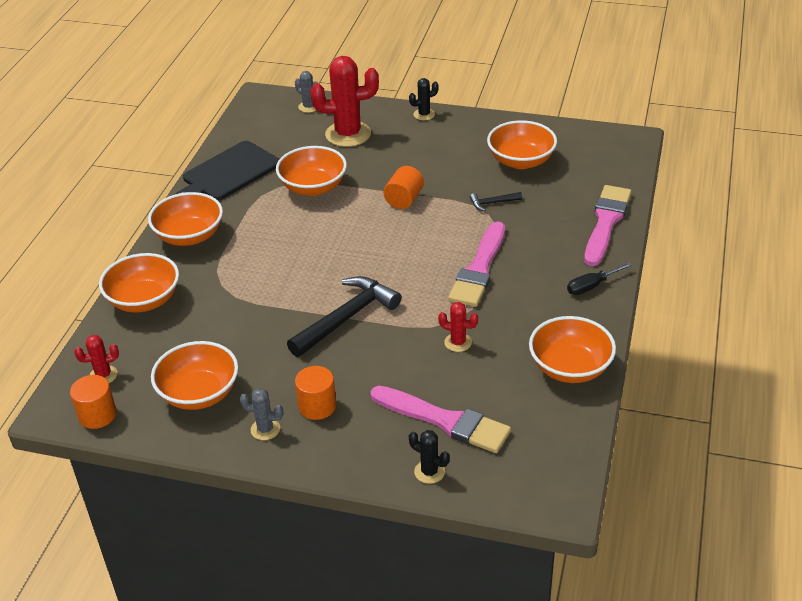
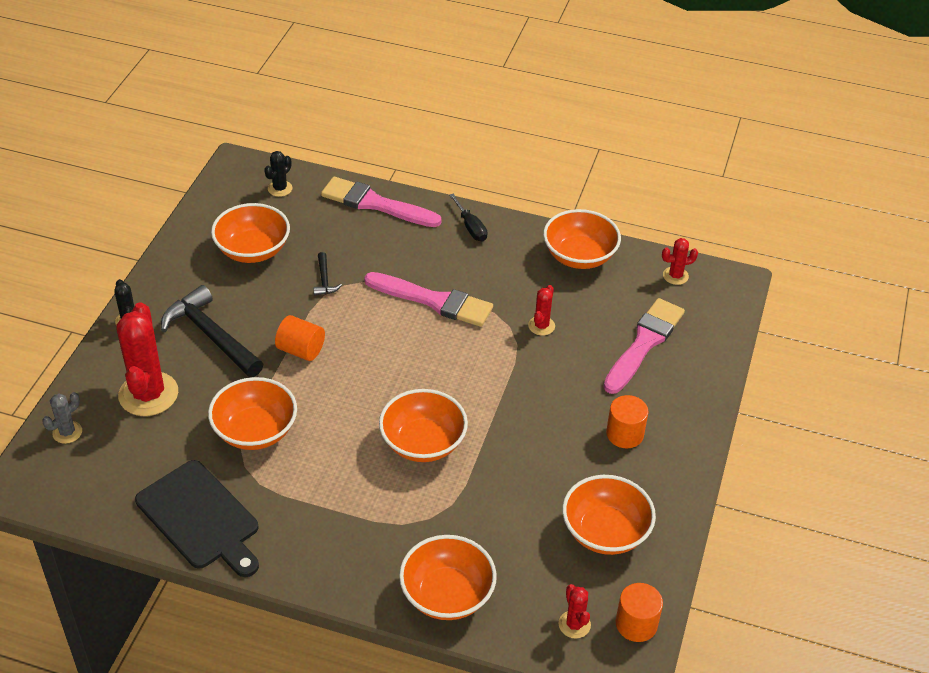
camera: 90 degrees left, 5 degrees up
(189, 236) = (328, 554): orange bowl -> orange bowl (423, 443)
(265, 429) = (656, 475): grey cactus -> none
(346, 318) = (497, 407): black hammer -> black hammer (211, 335)
(429, 472) = (705, 358): black cactus -> black cactus (280, 188)
(558, 448) = (675, 276): none -> red cactus

